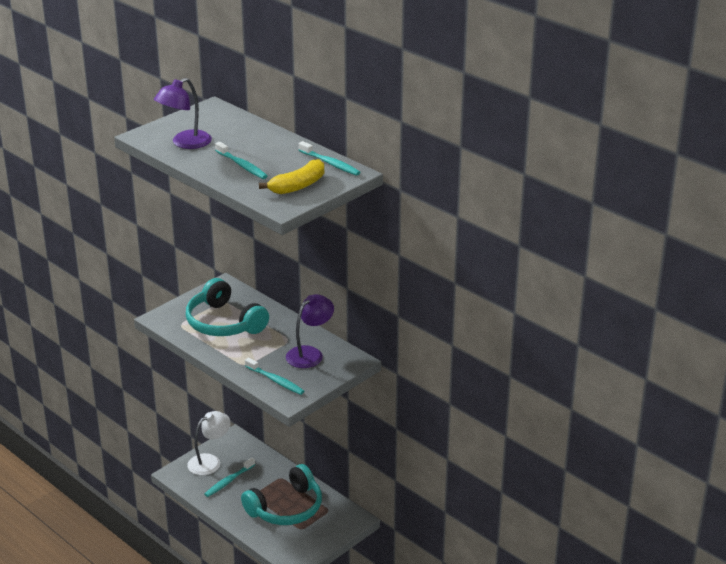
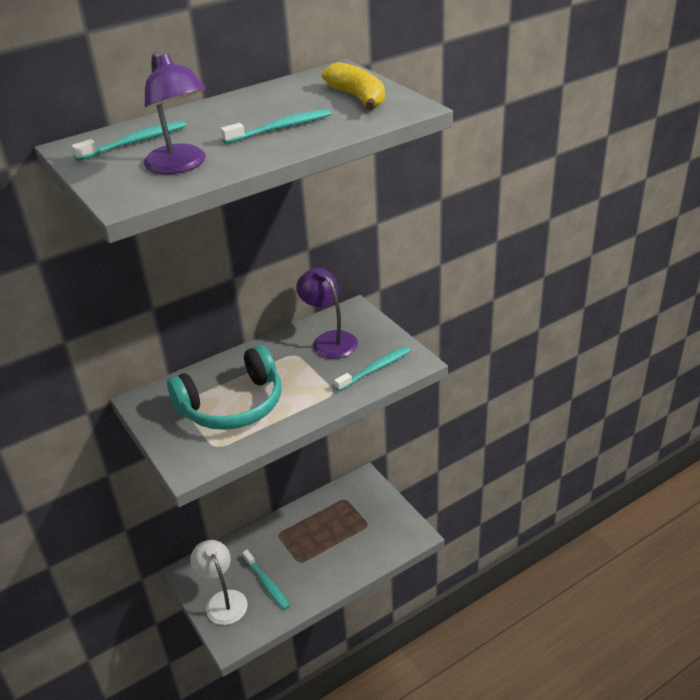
camera: 75 degrees left, 5 degrees up
(286, 508) = (331, 534): turquoise headphones -> none
(330, 163) = (307, 80): turquoise toothbrush -> turquoise toothbrush (134, 142)

